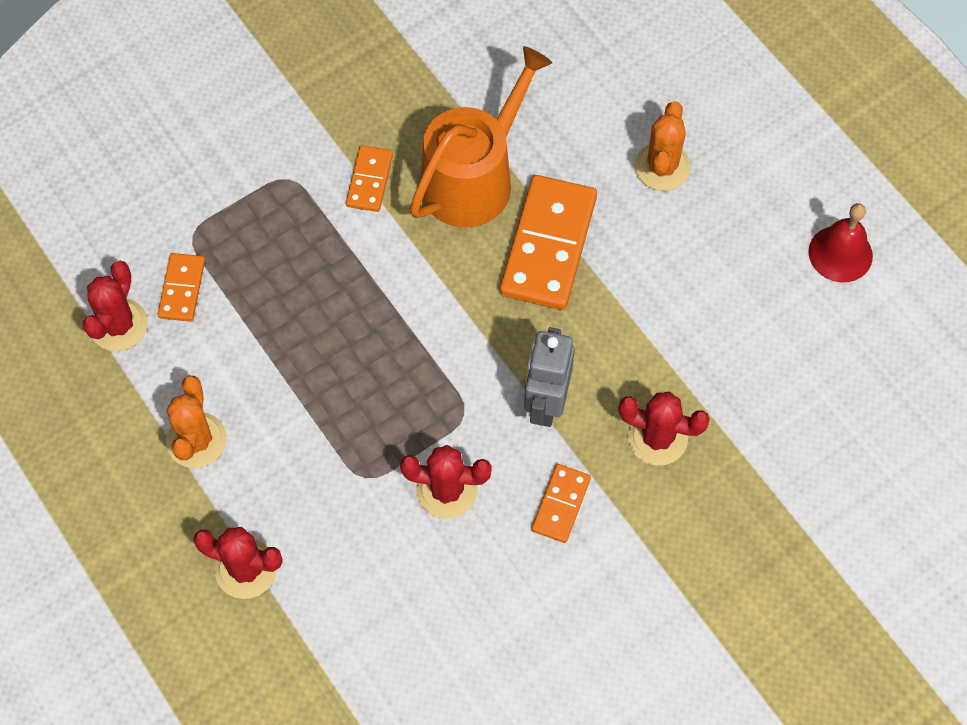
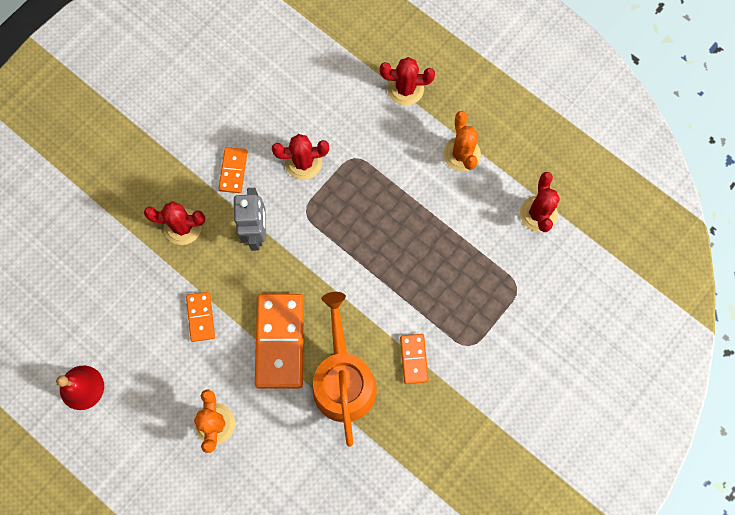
camera: 165 degrees right, 10 degrees up
(182, 289) = (508, 248): orange domino -> orange domino (201, 317)
(474, 178) = (343, 380): orange watering can -> orange watering can turned 150 degrees clockwise

